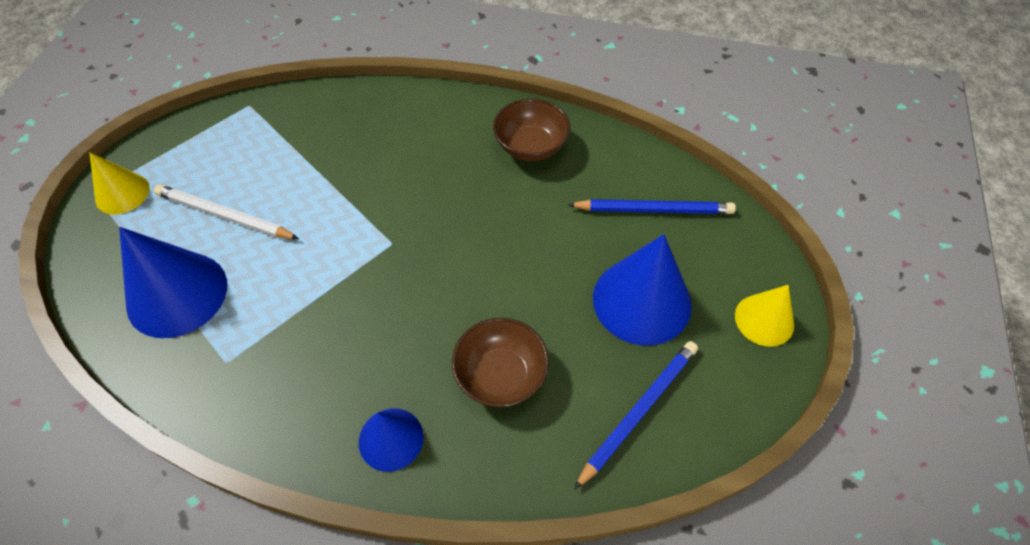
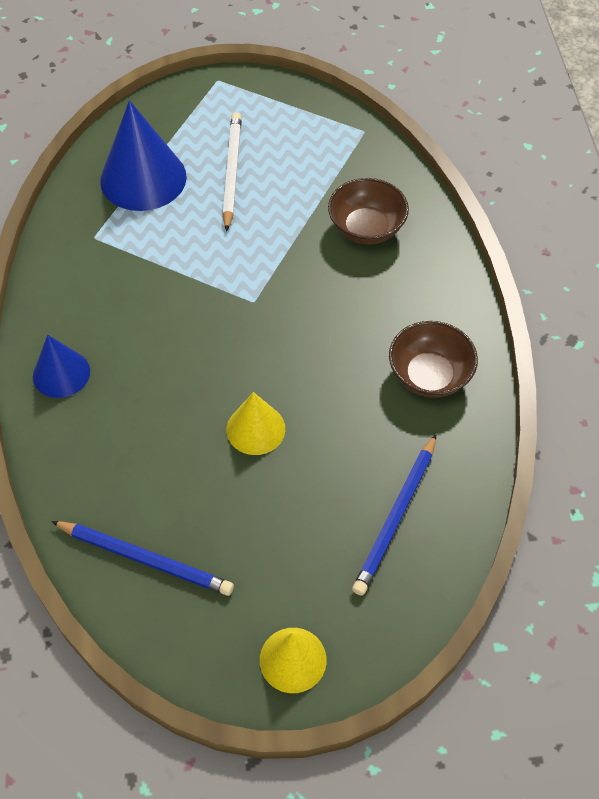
camera: 70 degrees right, 0 degrees up
(122, 193) = (225, 97): yellow cone -> yellow cone (255, 429)
(501, 375) = (145, 434): brown bowl -> brown bowl (366, 228)
(642, 301) = (271, 533): blue cone -> none
(653, 209) = (396, 516): blue pencil -> blue pencil turned 45 degrees clockwise

